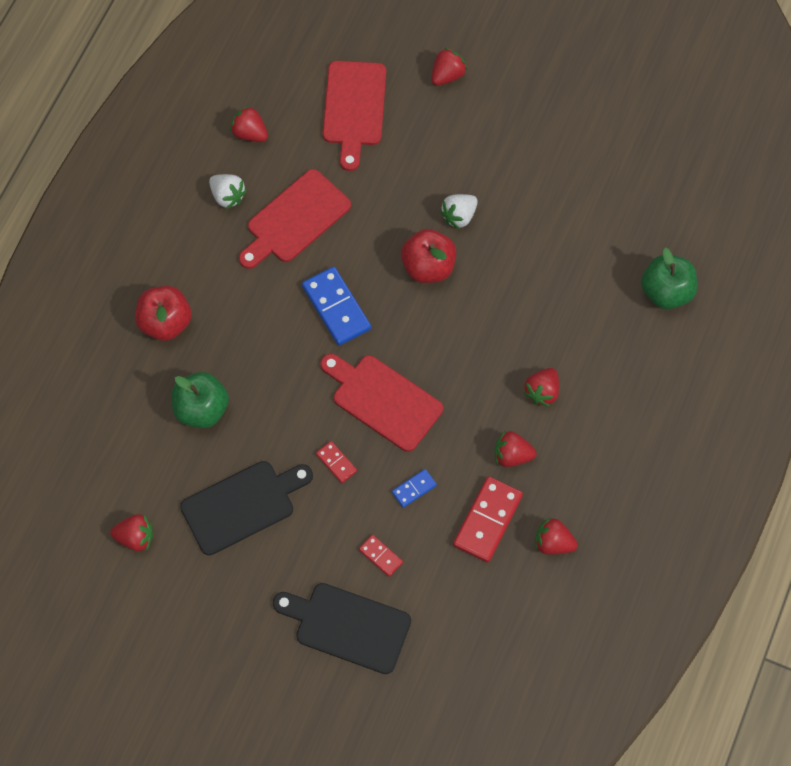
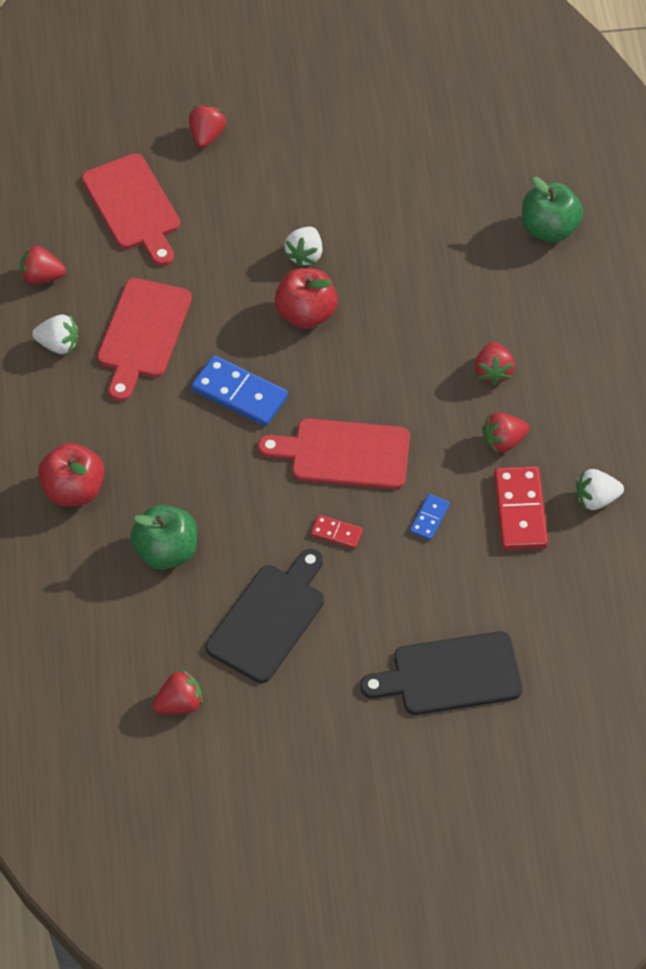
camera: 30 degrees left, 10 degrees down
(380, 556) = (438, 595): red domino -> none
(553, 543) = (596, 499): red strawberry -> white strawberry

